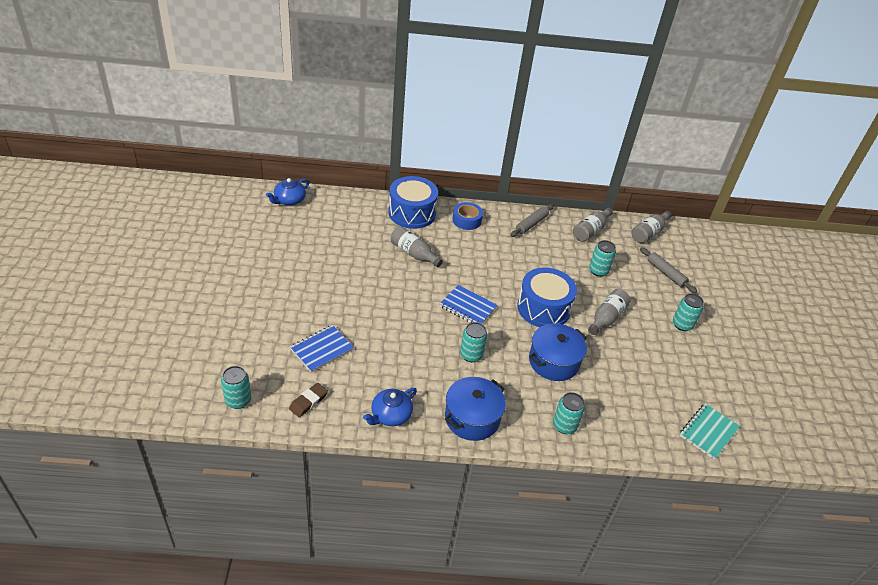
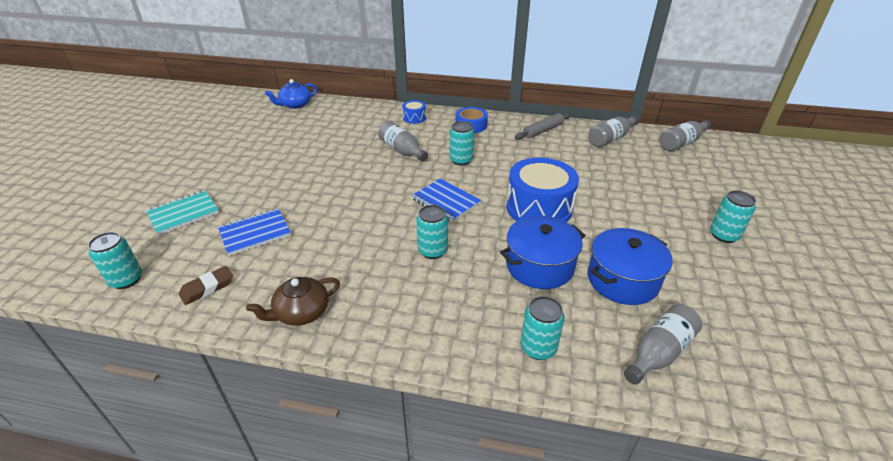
camera: 15 degrees right, 5 degrees down
(390, 415) = (301, 312): blue teapot -> brown teapot
(412, 213) = (414, 118): blue drum -> blue drum, size x0.46
(472, 418) = (408, 326): blue pot -> blue pot (622, 280)
(598, 271) = (615, 175): turquoise can -> turquoise can (461, 160)
(606, 318) = (619, 222): grey bottle -> grey bottle (659, 352)
(666, 273) = (702, 181): grey rolling pin -> none
(708, 432) = (766, 378): turquoise notebook -> turquoise notebook (183, 213)

